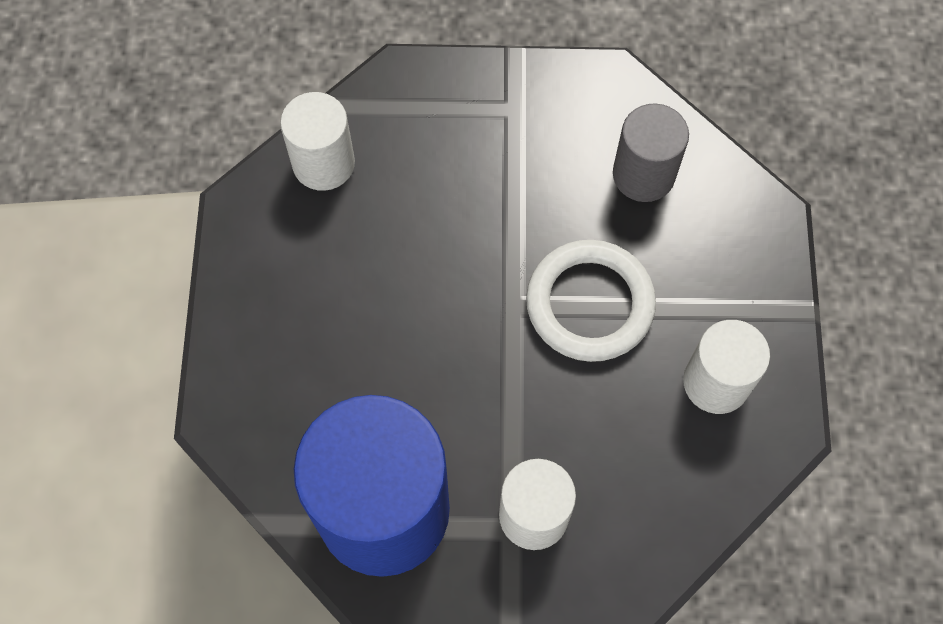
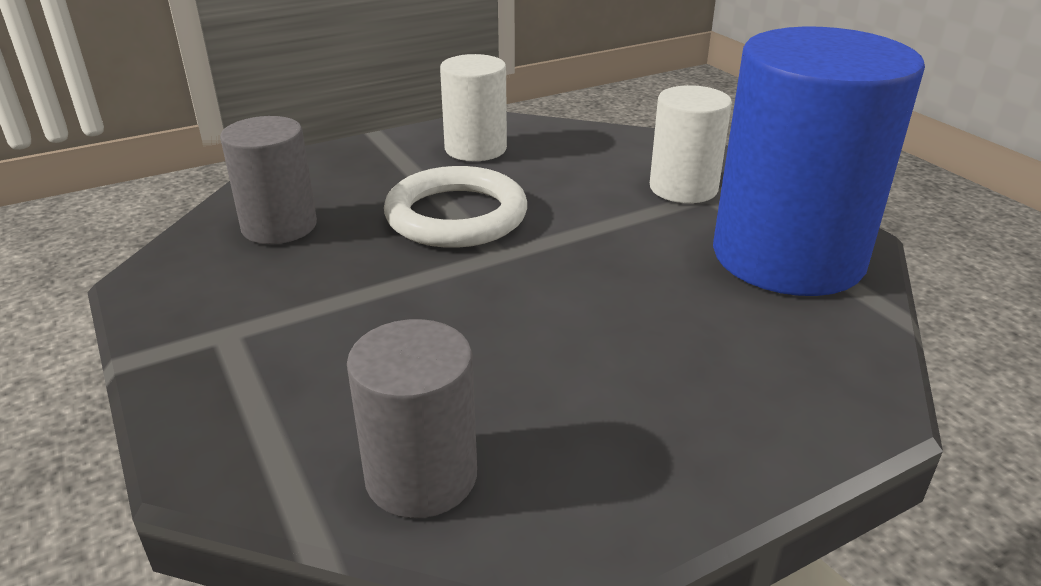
camera: 120 degrees left, 35 degrees down
(323, 163) = (421, 476): white cylinder -> grey cylinder

